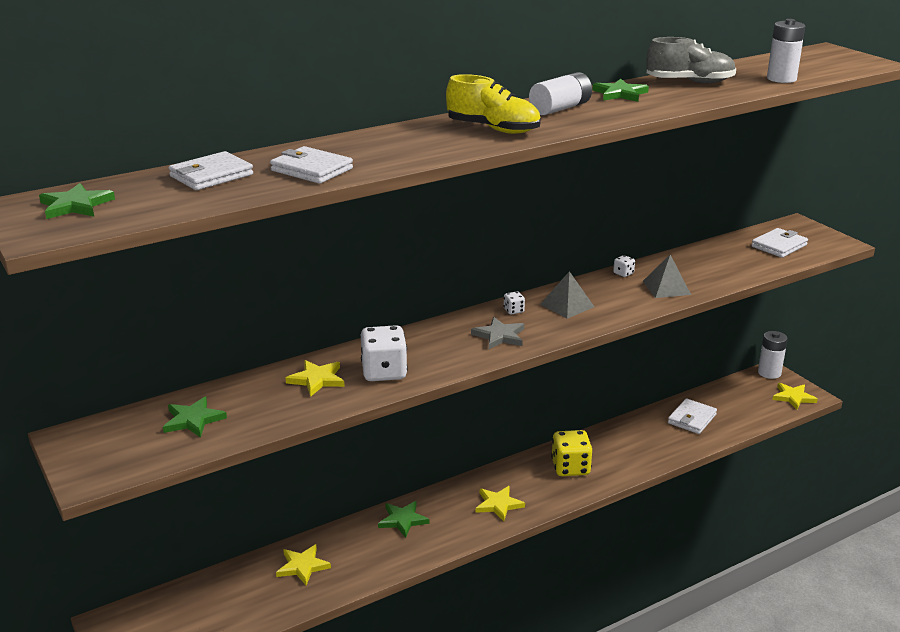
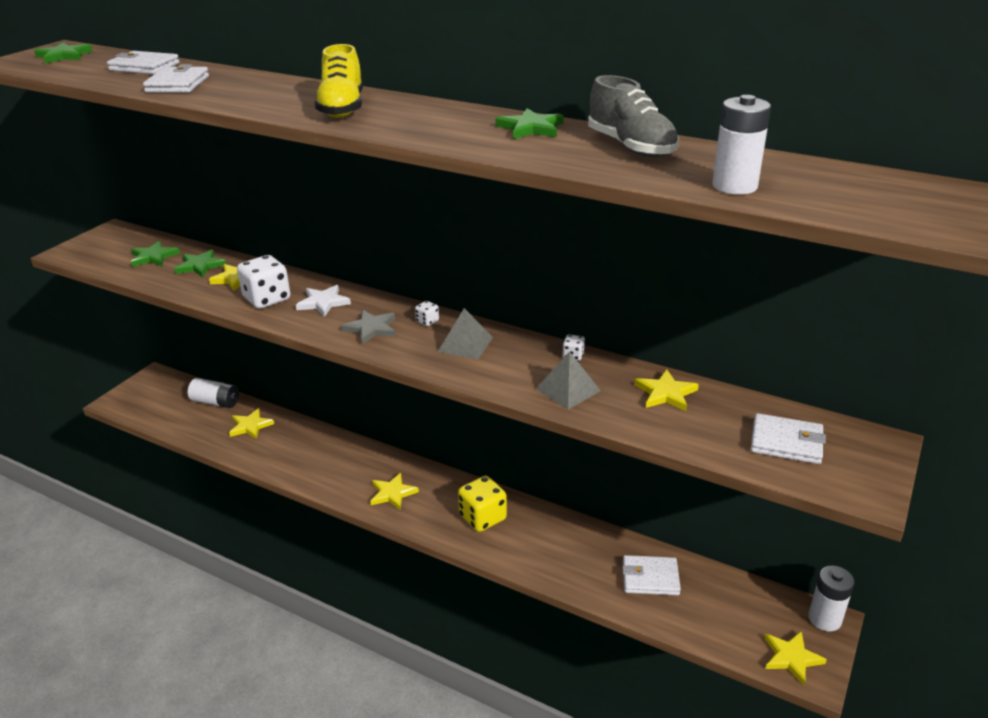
camera: 60 degrees right, 5 degrees up
(403, 520) = (335, 450): green star -> green star (200, 266)
(425, 347) = (323, 302): none -> white star
(560, 108) = (441, 117): white battery -> white battery (216, 402)
(698, 260) = (666, 393): none -> yellow star

